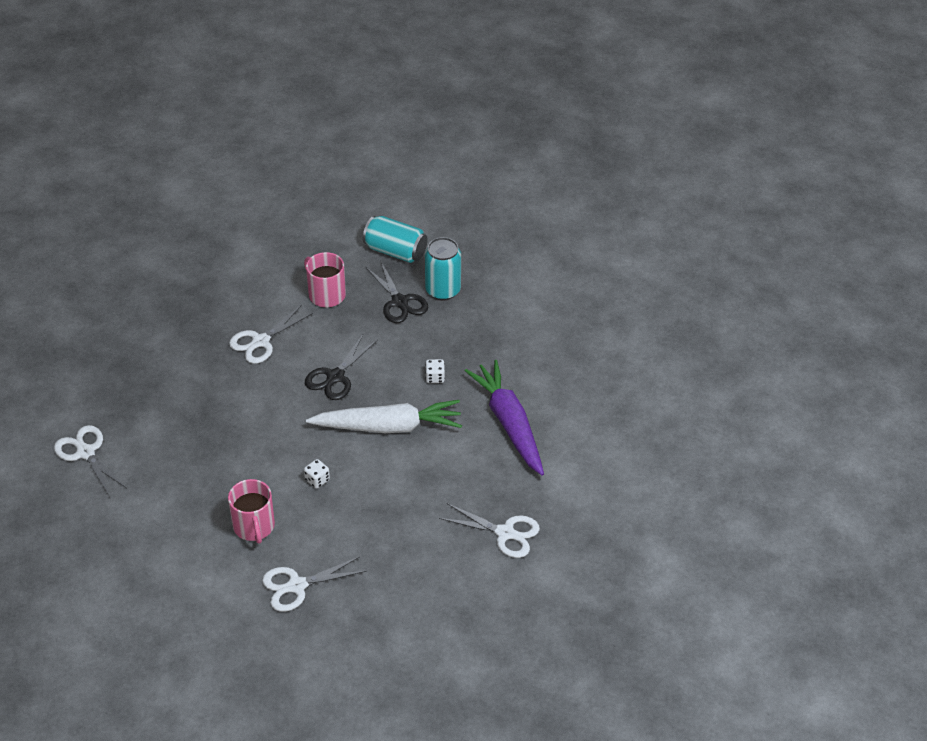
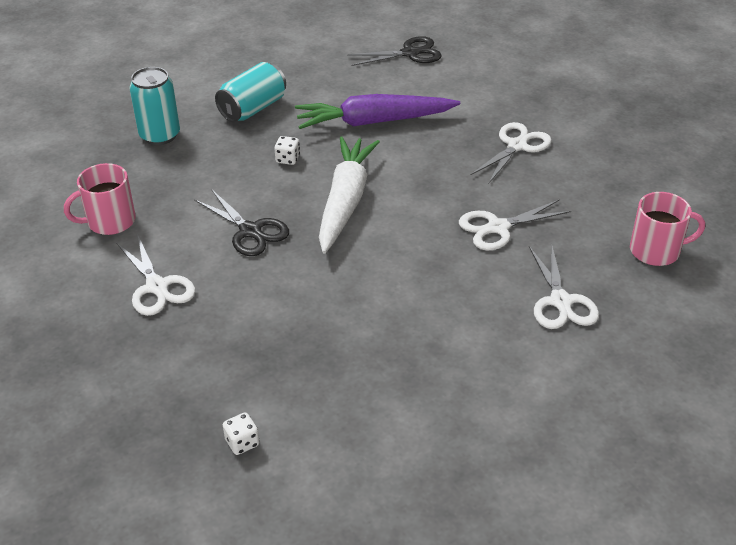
camera: 75 degrees left, 5 degrees down
(86, 453) = (278, 493): white scissors -> white scissors (498, 227)
(254, 526) = (463, 328): pink mug -> pink mug (656, 251)
(317, 480) = (406, 266): white dice -> white dice (242, 442)
(395, 251) = (75, 159): turquoise can -> turquoise can (253, 108)
(399, 302) = (158, 167): black scissors -> black scissors (410, 53)

